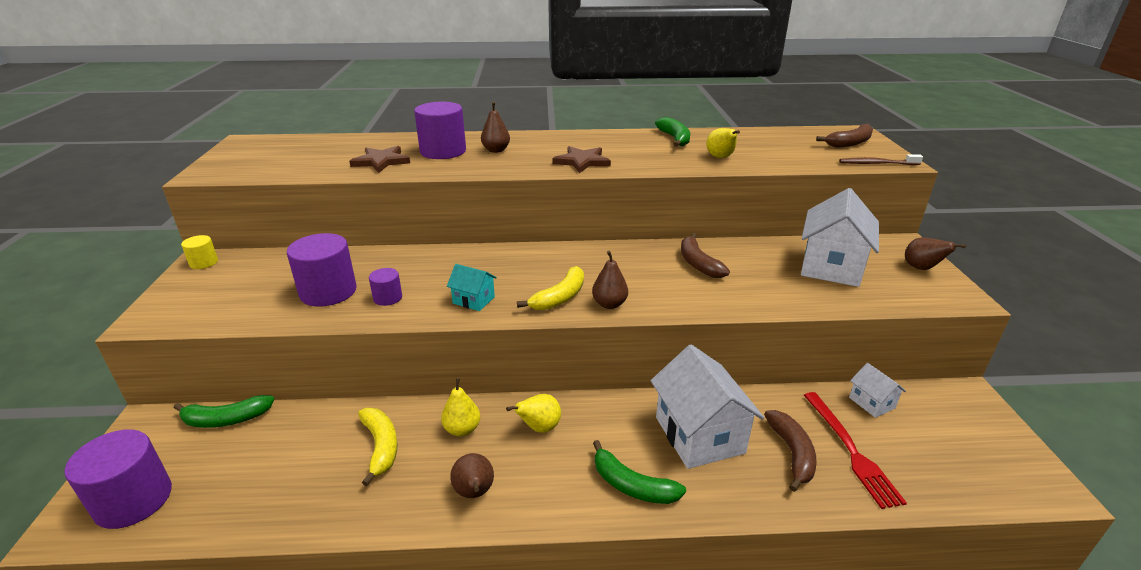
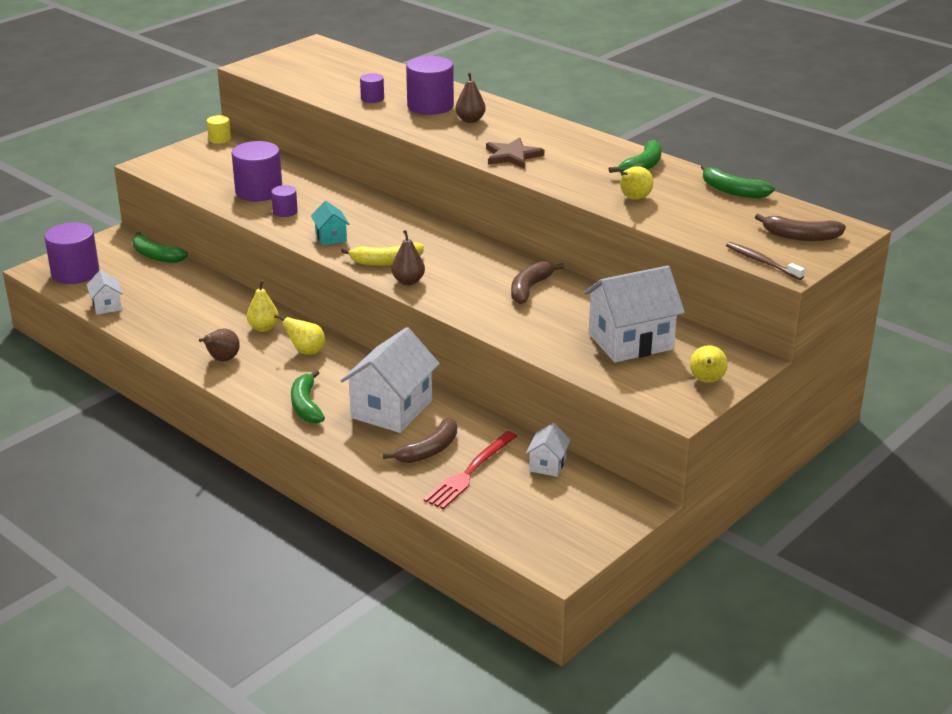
camera: 45 degrees right, 0 degrees up
(237, 517) = (107, 306): none -> white house
(381, 161) = (372, 98): brown star -> purple cylinder
(381, 447) = (210, 312): yellow banana -> none
(754, 133) = (732, 191): none -> green banana
(921, 268) = (707, 381): brown pear -> yellow pear

